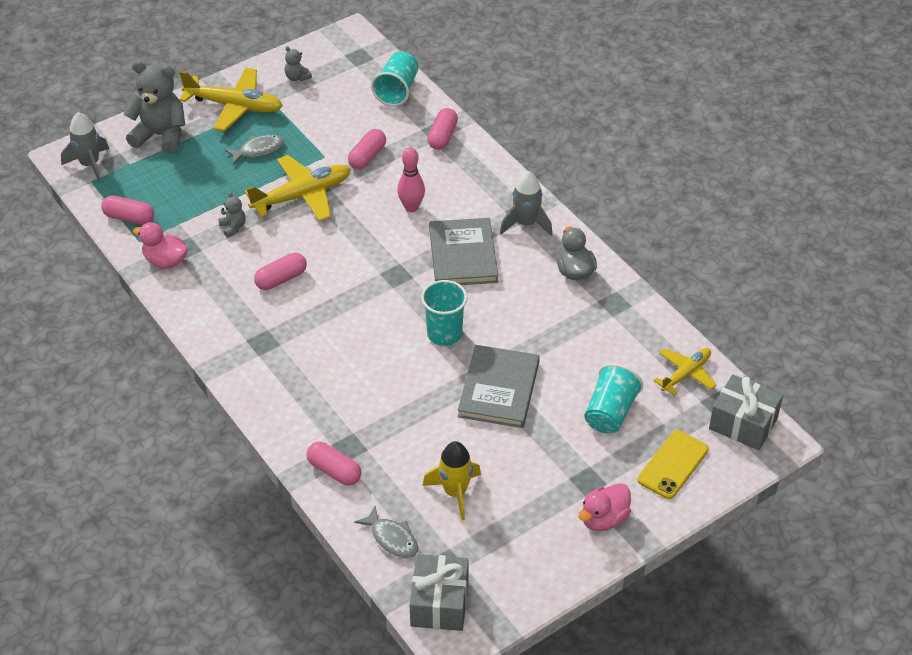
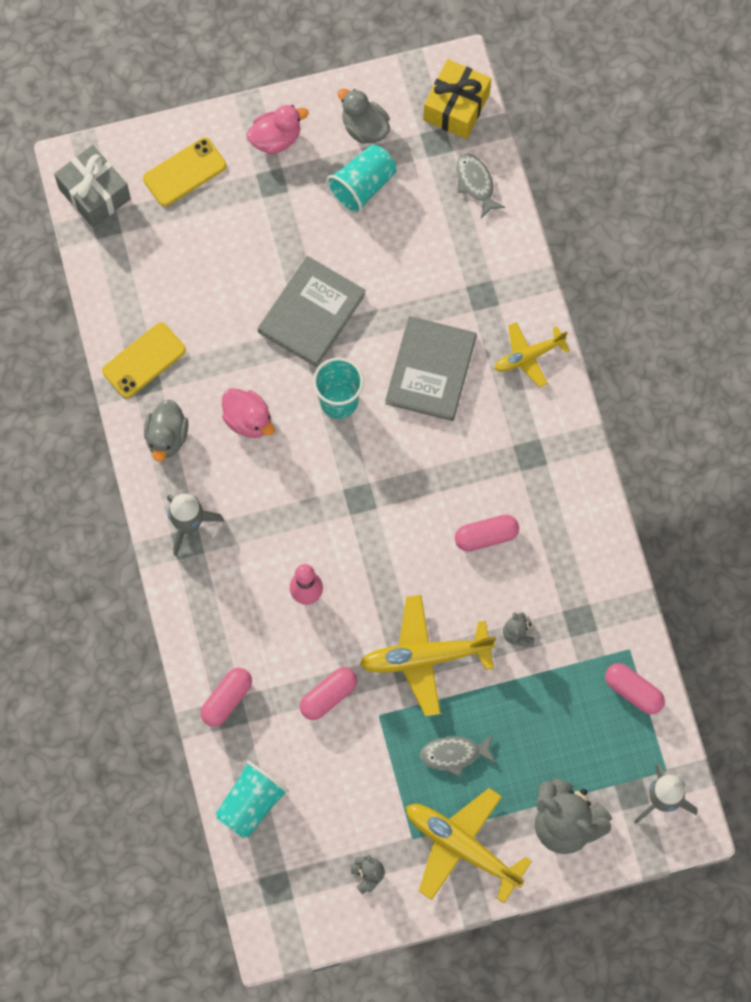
camera: 160 degrees left, 25 degrees up
(165, 261) = (606, 608): pink duck -> pink duck (248, 420)
(334, 471) = (505, 273): pink capsule -> none
(439, 603) = (456, 107): grey gift -> yellow gift
(455, 492) = (400, 211): yellow rocket -> none
(463, 255) = (277, 502): grey book -> grey book (431, 370)
(523, 555) = (364, 128): none -> grey duck
(610, 412) = (215, 249): turquoise cup -> turquoise cup (362, 186)
(624, 315) = (144, 360): none -> yellow phone
(685, 374) = (119, 268): yellow plane -> yellow plane (528, 356)

